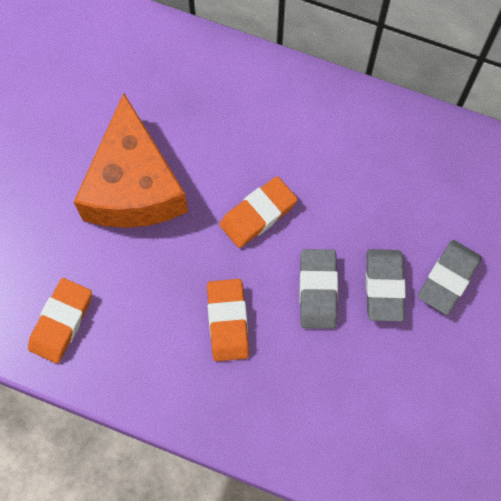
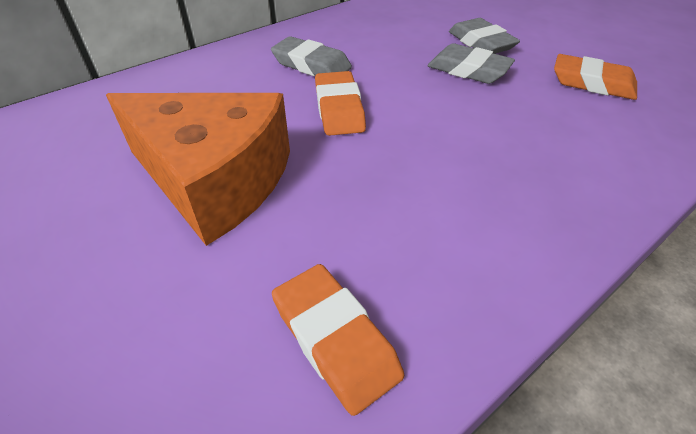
camera: 60 degrees left, 25 degrees down
(228, 321) = (445, 169): orange eraser -> orange eraser (592, 83)
(317, 290) = (448, 102): grey eraser -> grey eraser (311, 65)

